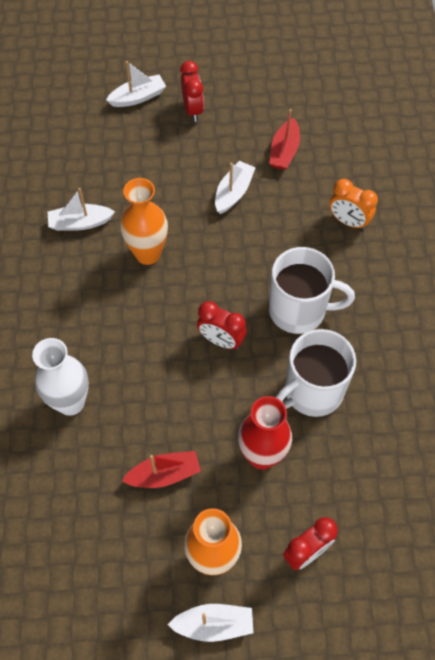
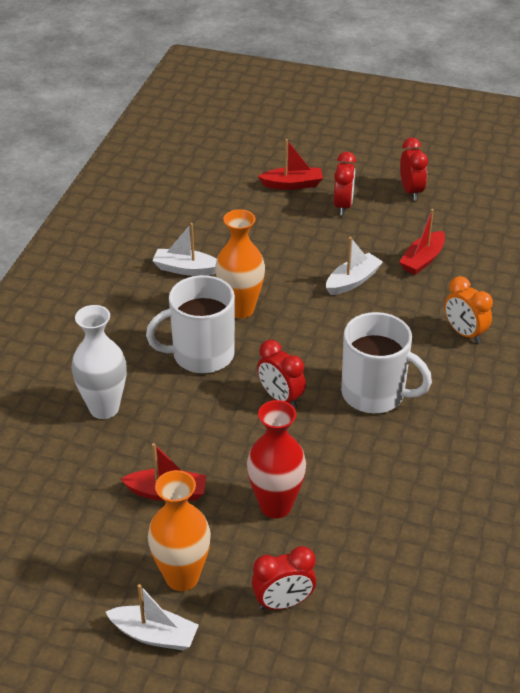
camera: 20 degrees right, 20 degrees down
(138, 97) = (292, 184): white boat -> red boat
(246, 76) = (411, 191): none -> red clock
(312, 391) = (356, 466): white mug -> white mug (201, 355)

